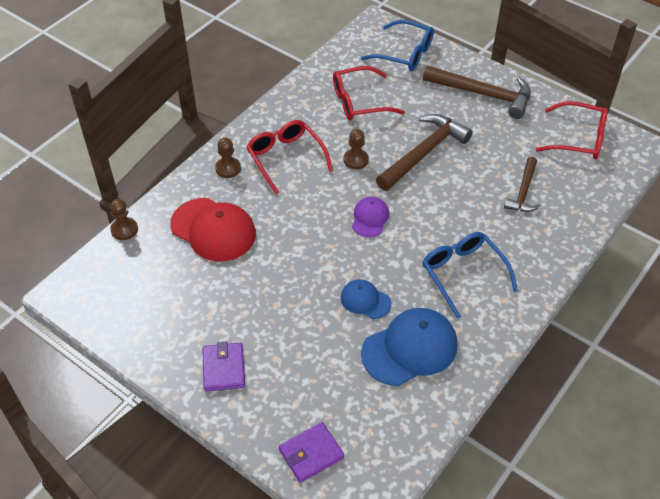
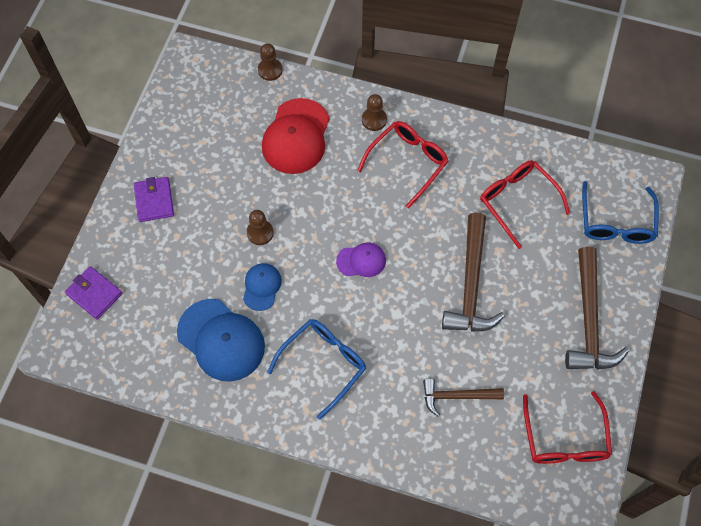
camera: 70 degrees right, 15 degrees up
(224, 368) = (154, 201): purple wallet -> purple wallet turned 75 degrees counterclockwise
(356, 160) = (432, 224): brown pawn -> brown pawn (260, 233)
(424, 153) = (470, 285): brown hammer -> brown hammer turned 75 degrees clockwise

